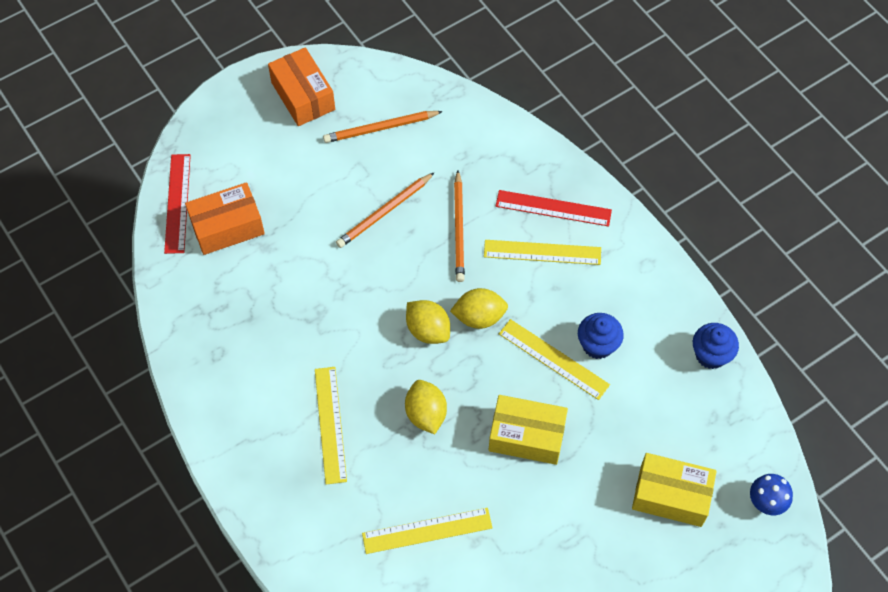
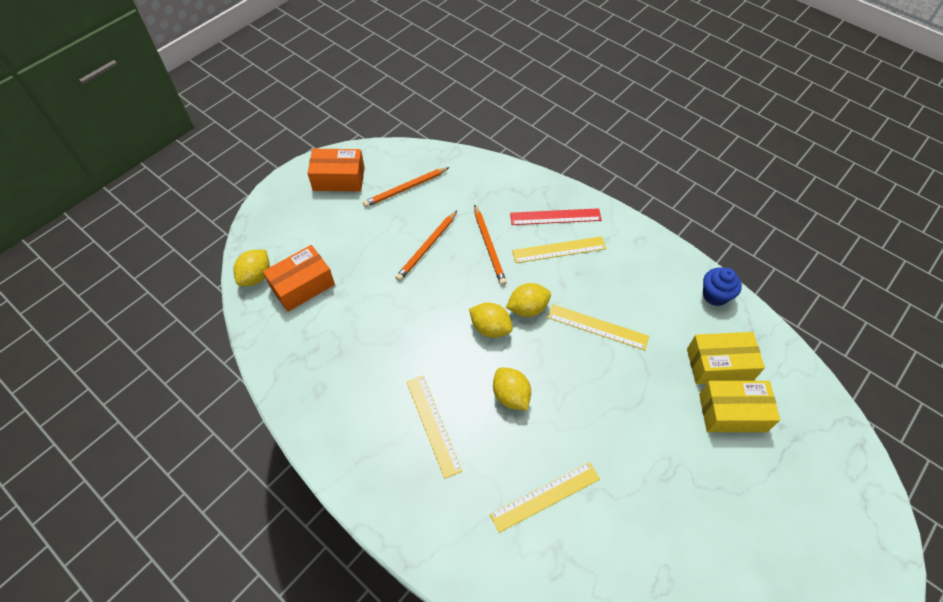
camera: 15 degrees left, 5 degrees down
(177, 203) = (256, 276): red ruler -> yellow lemon
(303, 96) = (339, 178): orange box -> orange box turned 45 degrees counterclockwise
(526, 436) = (599, 393): yellow box -> yellow box (719, 365)
(597, 345) = (627, 308): blue cupcake -> none
(766, 501) = (807, 398): blue mushroom -> none

